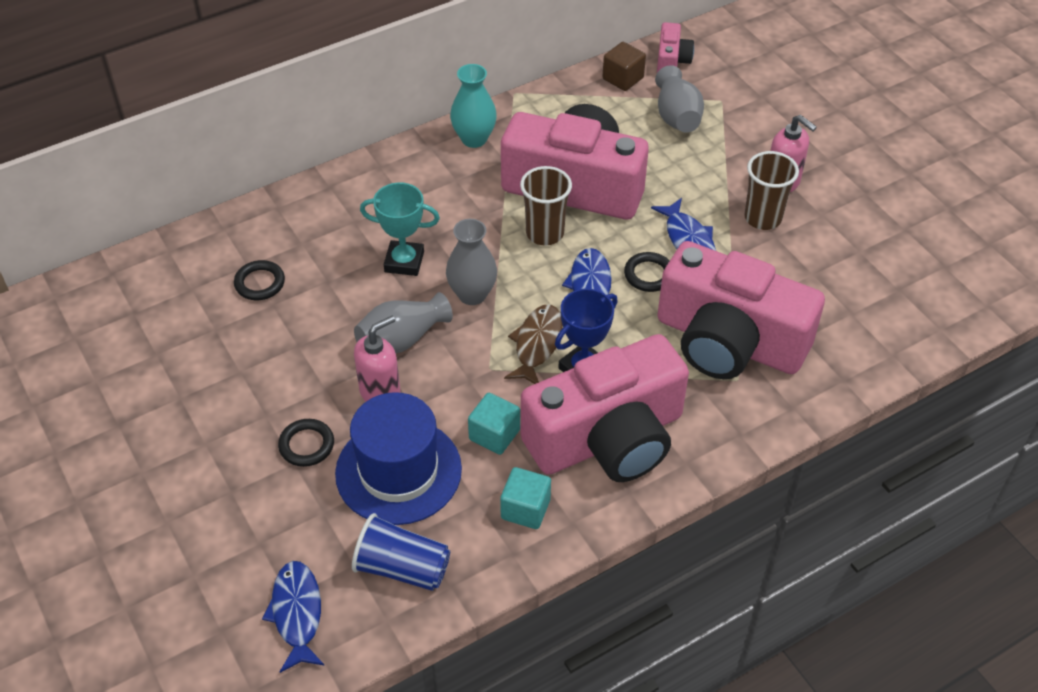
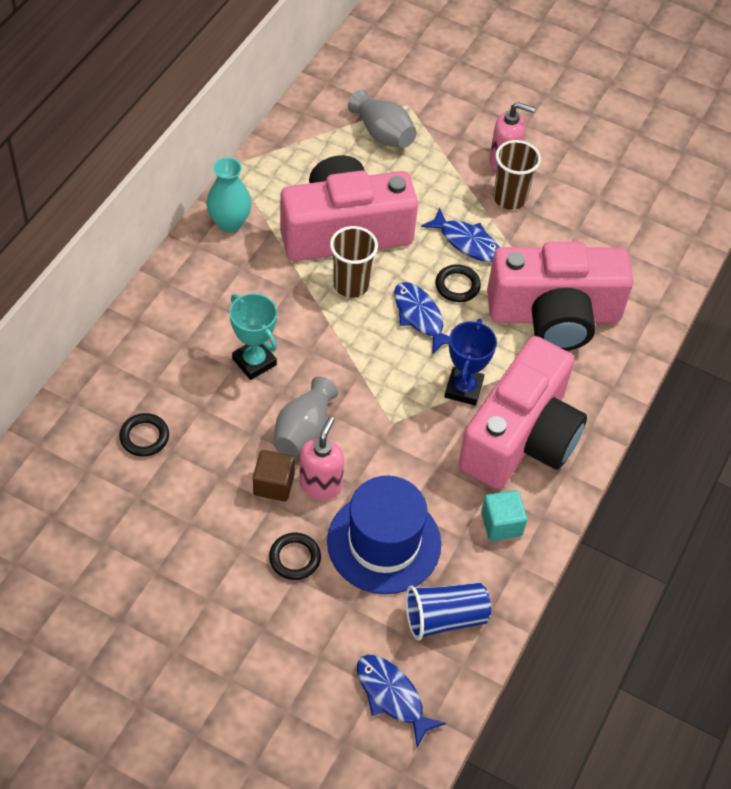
camera: 35 degrees left, 5 degrees up
(404, 262) = (254, 362): turquoise trophy -> turquoise trophy turned 75 degrees clockwise
(472, 294) = (331, 365): grey vase -> none
(494, 435) = (435, 476): turquoise cube -> none
(537, 344) = (413, 385): brown fish -> none
(623, 78) = (314, 115): brown cube -> brown cube (274, 484)
(672, 61) = (343, 82): pink camera -> none

